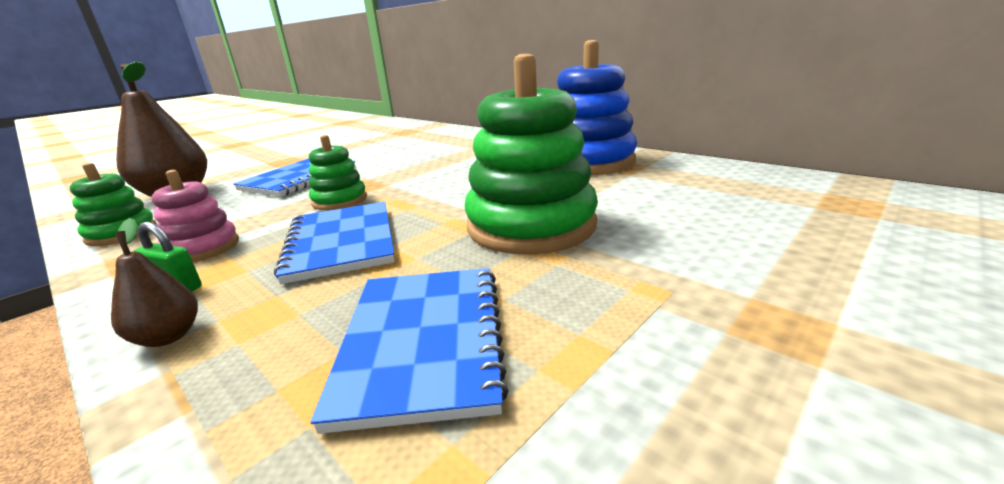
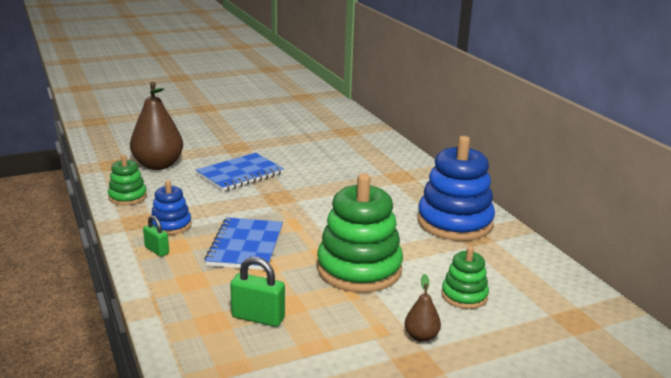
camera: 20 degrees right, 0 degrees up
(168, 336) = (153, 278): brown pear -> brown pear (421, 336)
(203, 248) = (171, 225): pink stacking toy -> blue stacking toy
(340, 201) = (258, 208): green stacking toy -> green stacking toy (464, 296)
(423, 341) = (258, 317): blue notebook -> green padlock

